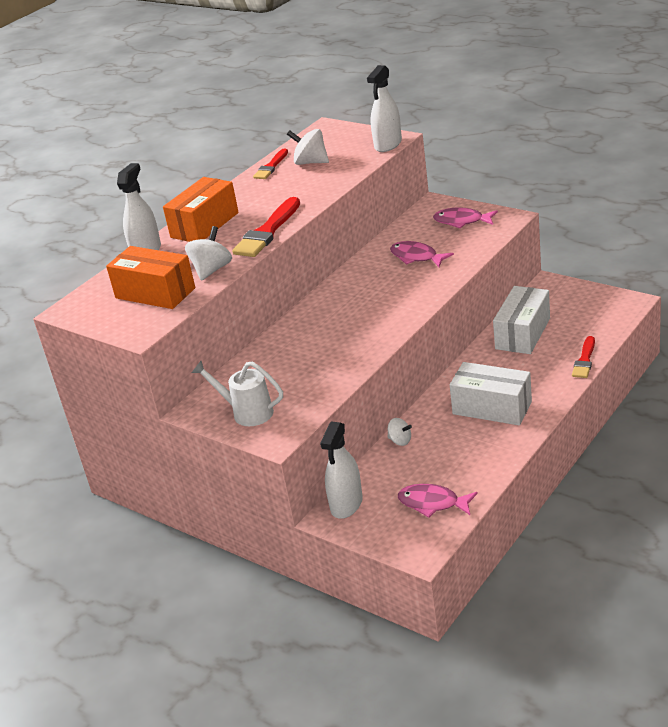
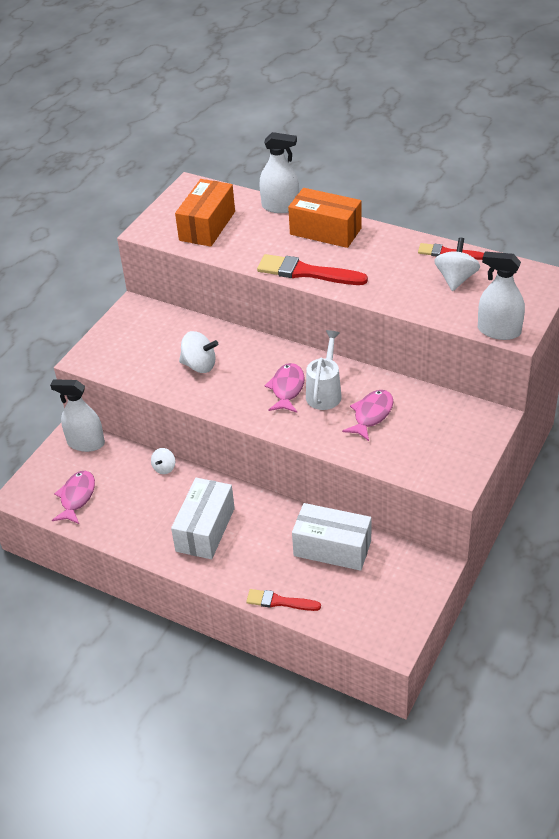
camera: 80 degrees right, 10 degrees up
(212, 270) = (240, 250): white spinning top -> white spinning top (199, 365)
(247, 412) = (123, 337): white watering can -> white watering can (325, 393)
(462, 221) = (449, 444): pink fish -> pink fish (287, 389)

